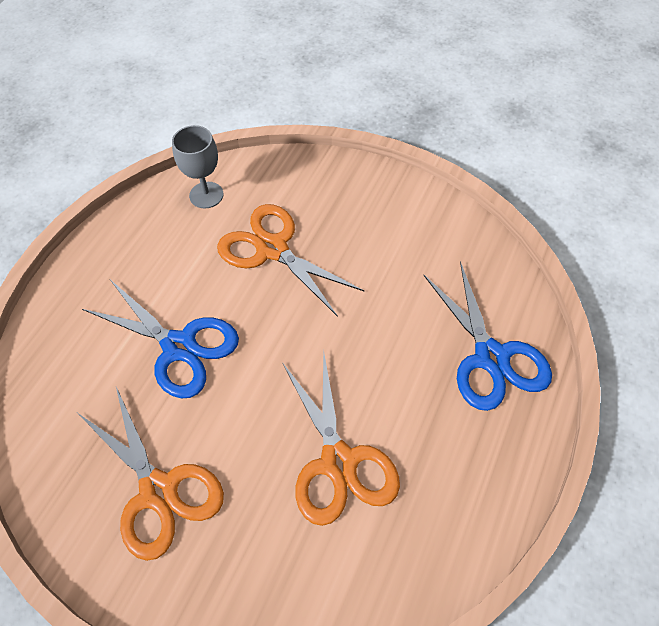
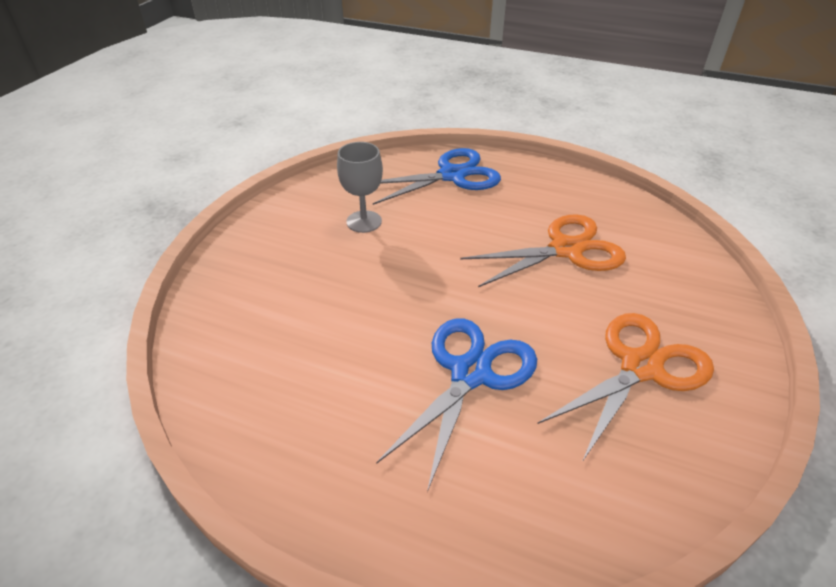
camera: 95 degrees left, 15 degrees down
(206, 195) = (233, 376): grey goblet -> grey goblet (364, 221)
(272, 249) = (332, 306): orange scissors -> none

